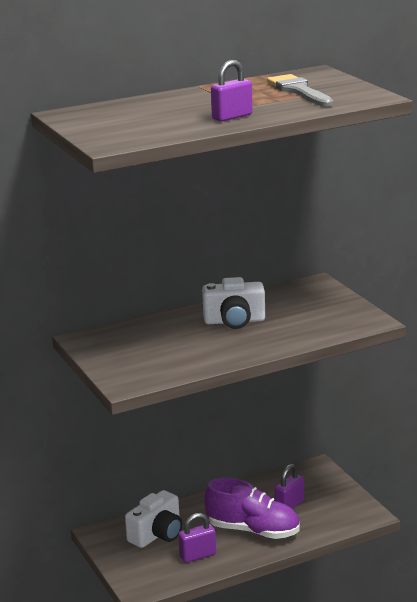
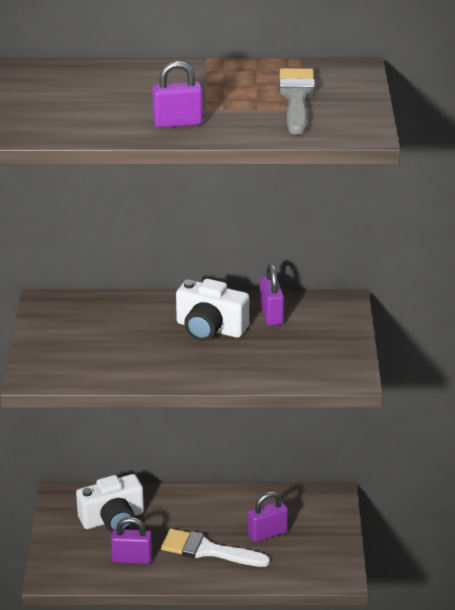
camera: 25 degrees right, 10 degrees up
(253, 531) = (208, 550): purple shoe -> white brush
(271, 302) = (271, 314): none -> purple padlock

